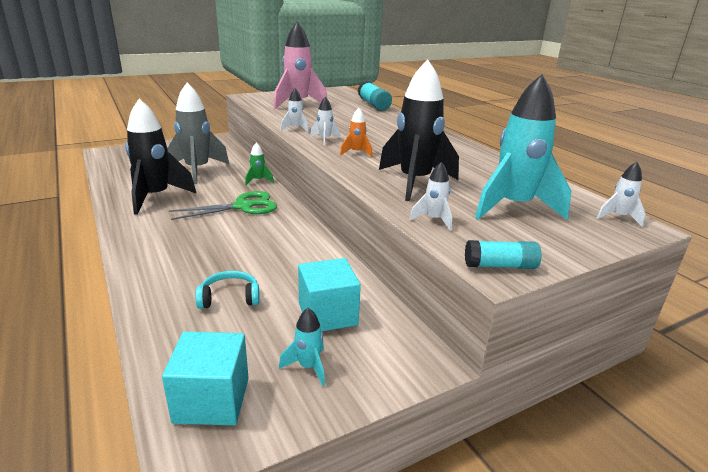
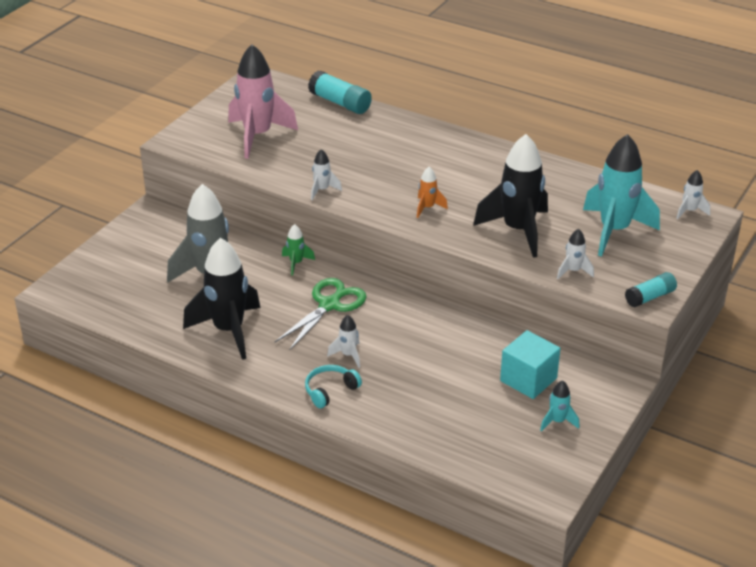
camera: 30 degrees left, 10 degrees up
(212, 400) = (526, 467): turquoise cube -> none
(229, 298) = (445, 399): turquoise headphones -> turquoise headphones (330, 390)
(324, 139) = (373, 197): white rocket -> white rocket (348, 355)

